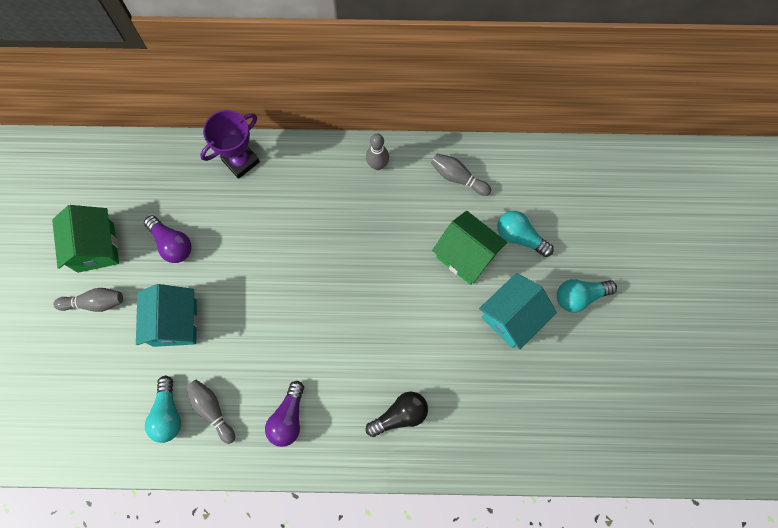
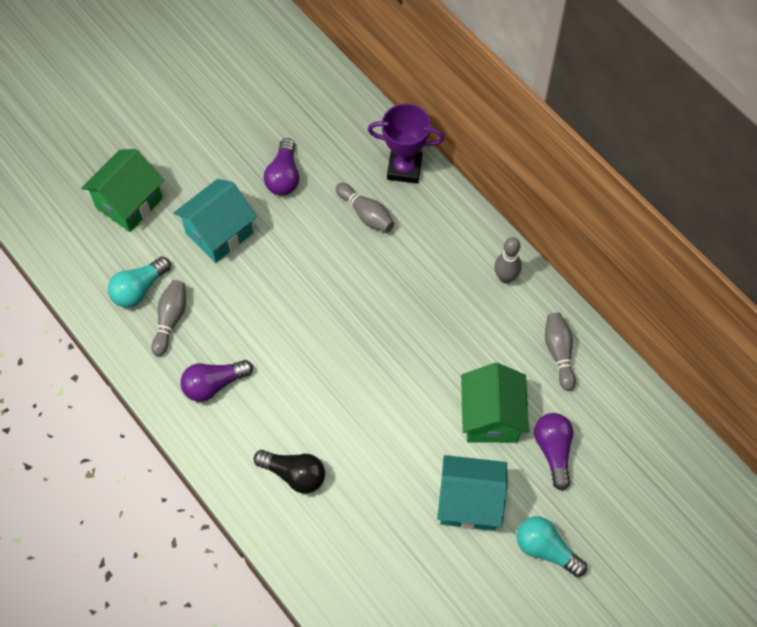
camera: 50 degrees right, 10 degrees down
(94, 303) = (184, 161): grey bowling pin -> grey bowling pin (366, 214)
(95, 247) = (230, 125): green house -> green house (129, 203)
(520, 237) = (553, 451): turquoise light bulb -> purple light bulb

